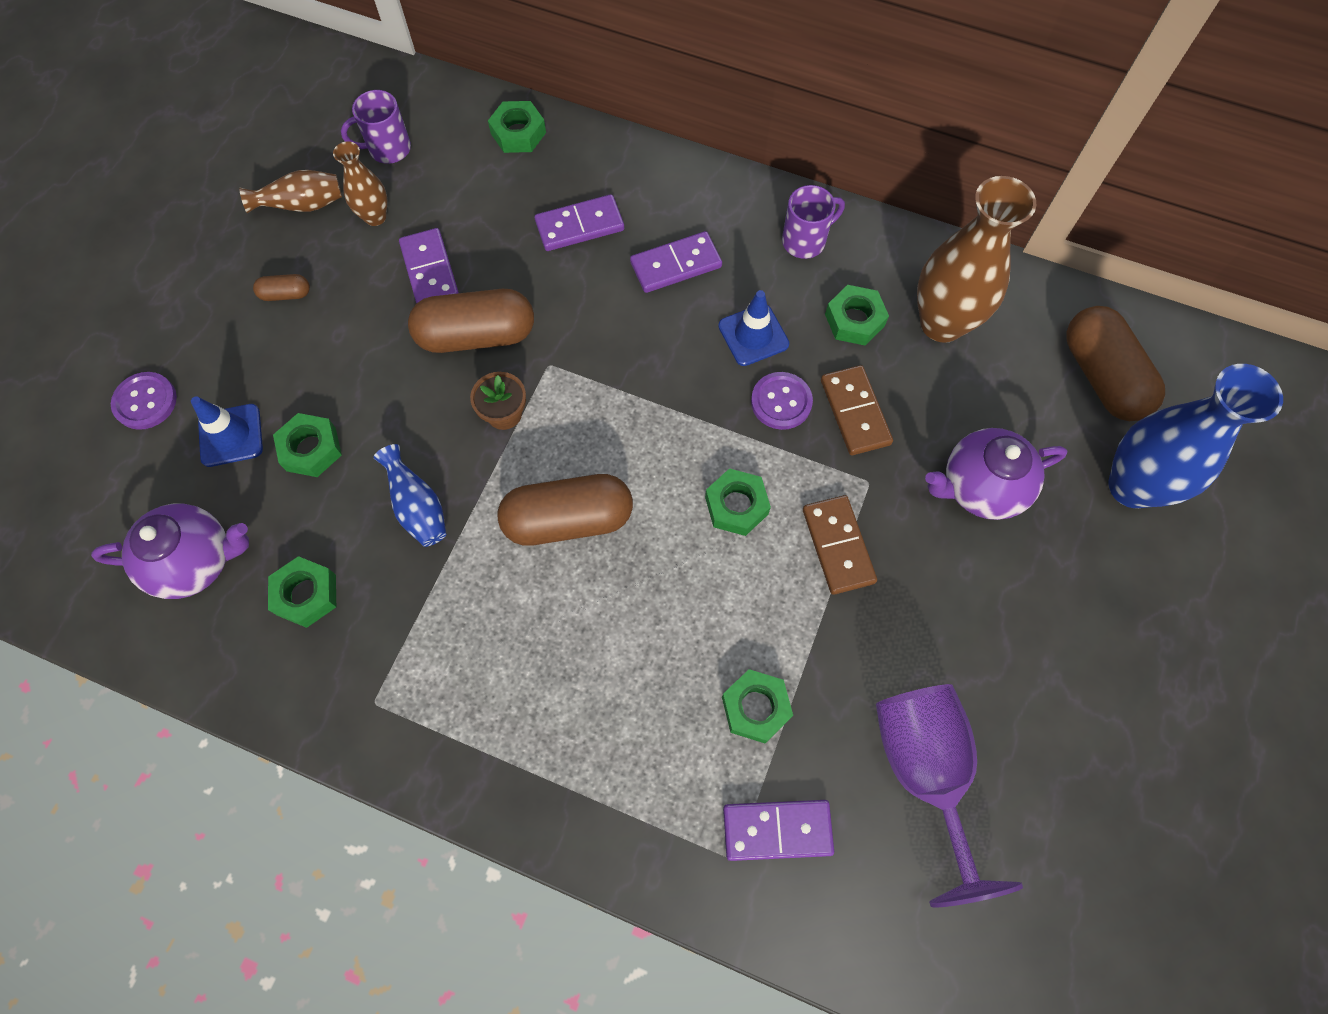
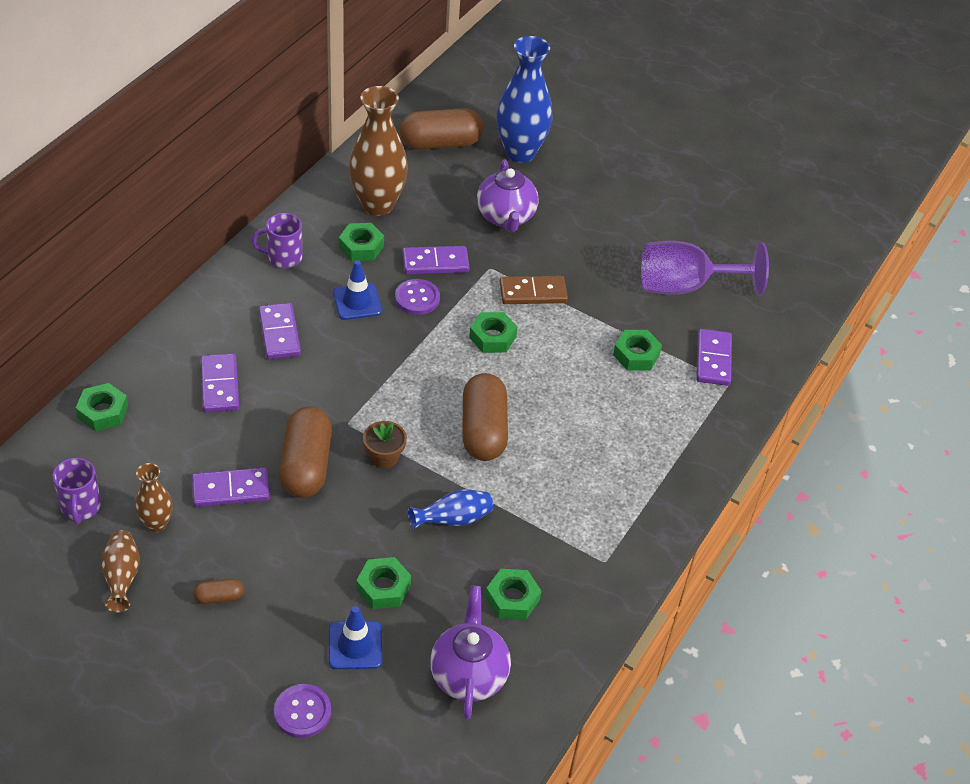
camera: 85 degrees left, 20 degrees down
(286, 294) = (219, 597): brown capsule -> brown capsule turned 75 degrees clockwise
(805, 241) = (283, 257): purple mug -> purple mug turned 75 degrees counterclockwise
(855, 412) = (435, 263): brown domino -> purple domino

